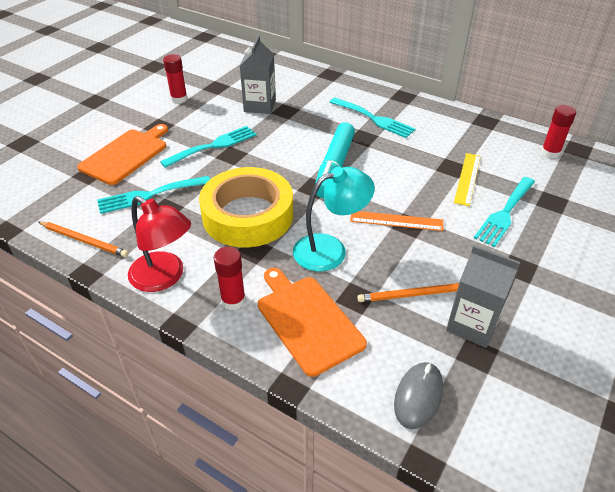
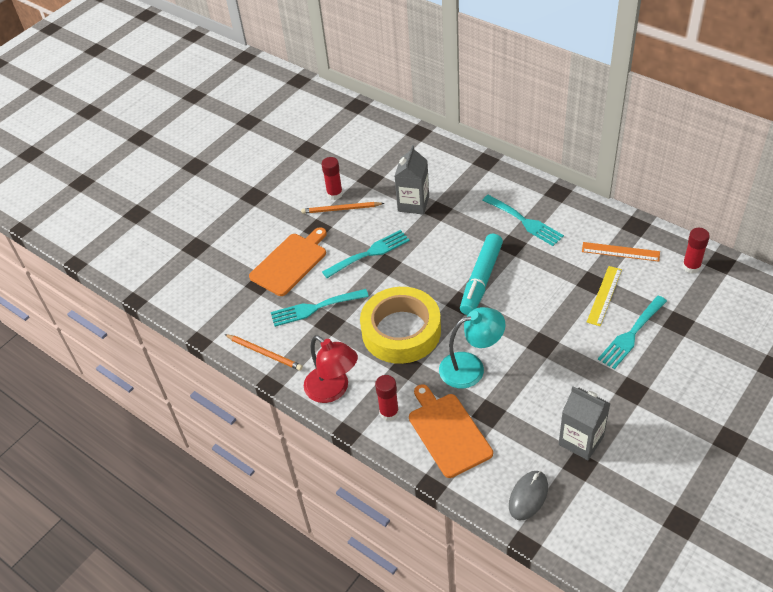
camera: 10 degrees right, 5 degrees up
(396, 221) = (531, 340): orange ruler -> orange ruler (620, 252)
(415, 294) = (538, 412): orange pencil -> orange pencil (341, 209)

